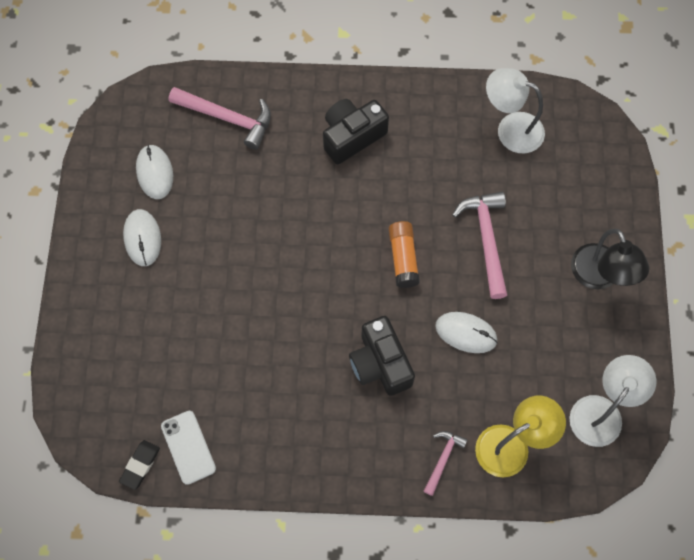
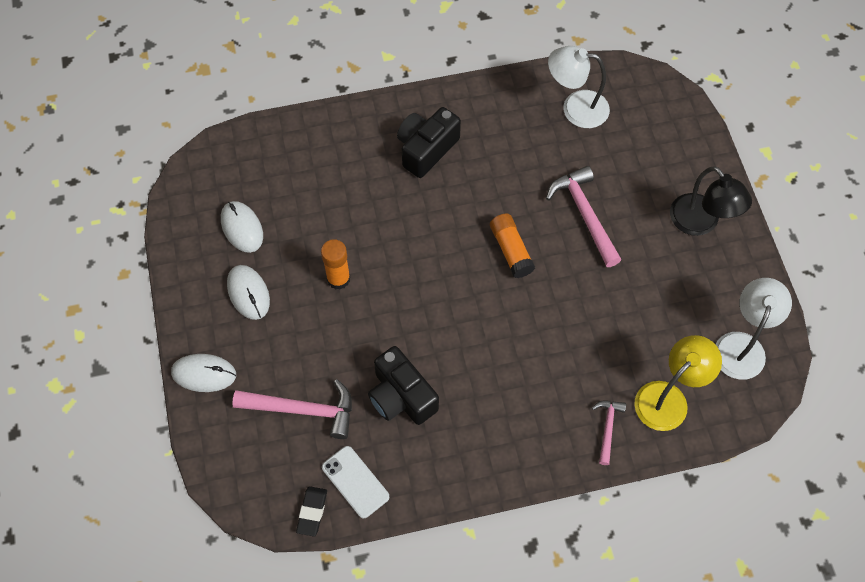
camera: 15 degrees left, 5 degrees down
(228, 118) = (299, 160): pink hammer -> pink hammer (303, 410)
(230, 245) = (338, 279): none -> orange glue stick
(380, 364) = (519, 354): black camera -> black camera (401, 396)
(466, 333) = (592, 305): white mouse -> white mouse (204, 374)

